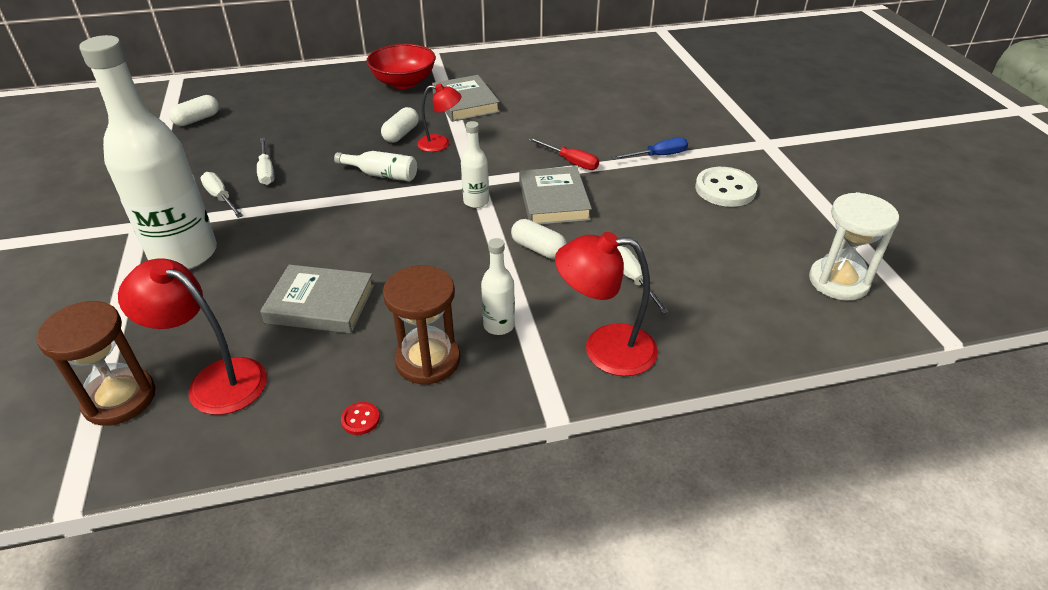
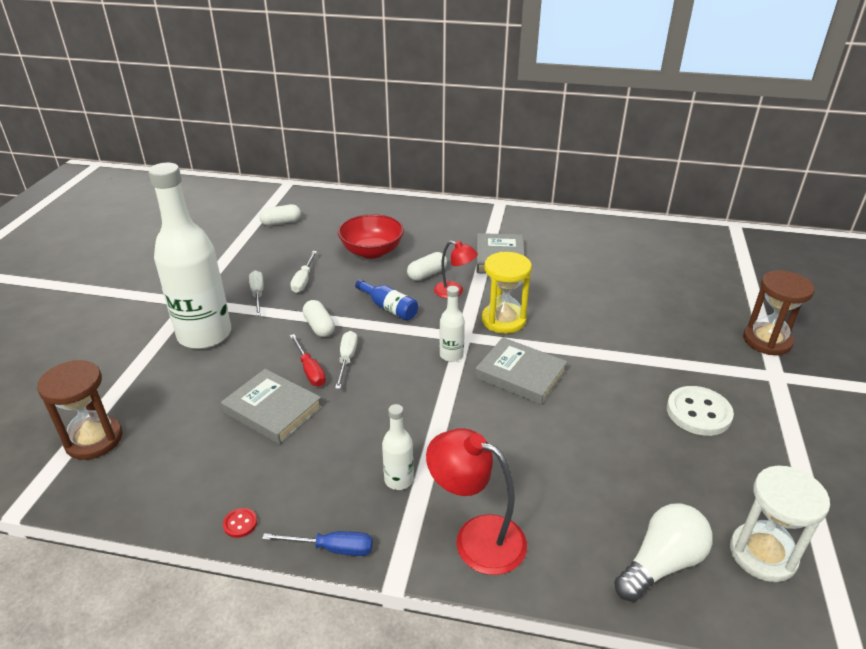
camera: 25 degrees right, 5 degrees down
(215, 380) = (162, 448): red lamp -> none
(382, 175) = (389, 308): white bottle -> blue bottle
(404, 82) = (458, 226): red bowl -> red bowl (372, 251)
(428, 360) = (322, 491): brown hourglass -> brown hourglass (767, 341)
(506, 157) = (503, 320): none -> yellow hourglass
(538, 249) = (477, 418): white capsule -> white capsule (319, 326)
(554, 200) = (520, 375): grey book -> grey book turned 75 degrees counterclockwise
(571, 162) = (560, 340): red screwdriver -> red screwdriver (310, 370)
(633, 279) = (546, 477): white screwdriver -> white screwdriver (347, 359)
(658, 156) = (649, 357): blue screwdriver -> blue screwdriver (332, 548)
(769, 315) = (661, 564): none -> white light bulb

